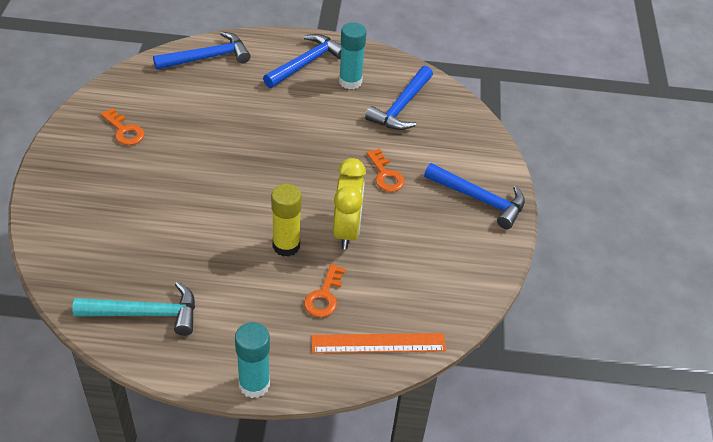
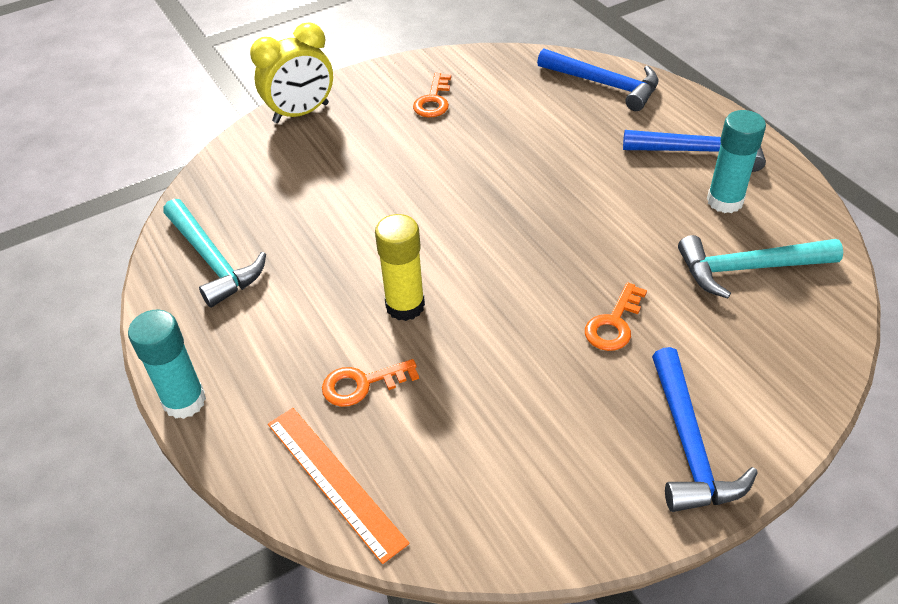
camera: 60 degrees right, 0 degrees up
(346, 231) = (482, 343): yellow clock -> yellow clock (301, 113)
(401, 107) = (747, 268): blue hammer -> turquoise hammer

